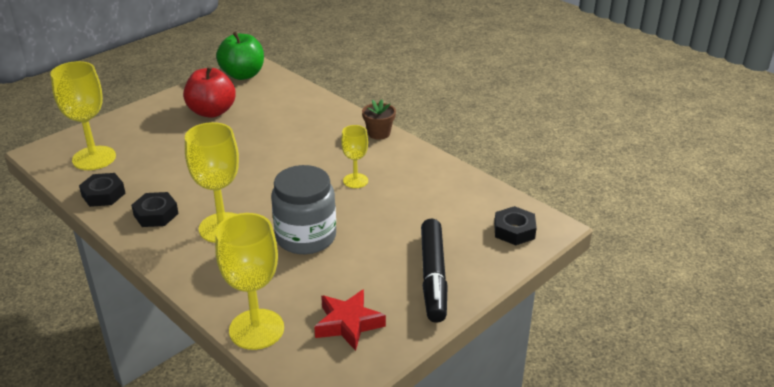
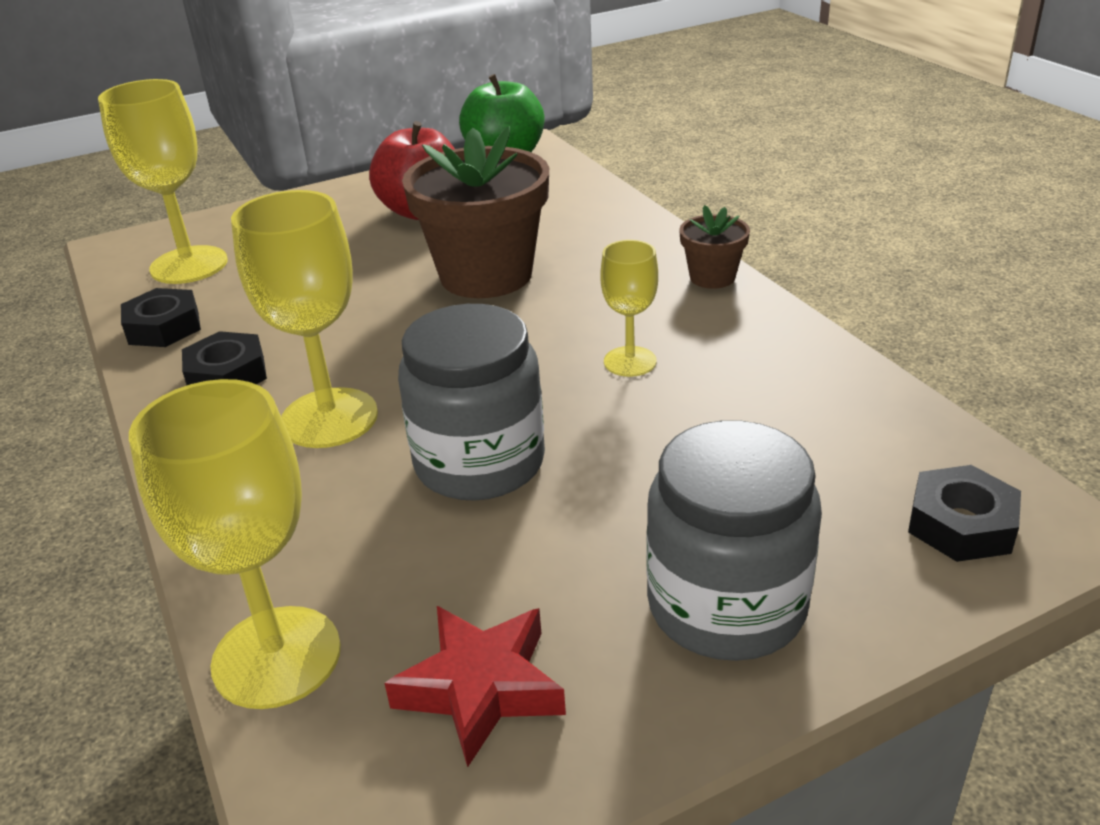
camera: 20 degrees right, 0 degrees up
(265, 145) = (486, 275): none -> brown flower pot
(433, 276) = (726, 605): black marker -> grey jar

